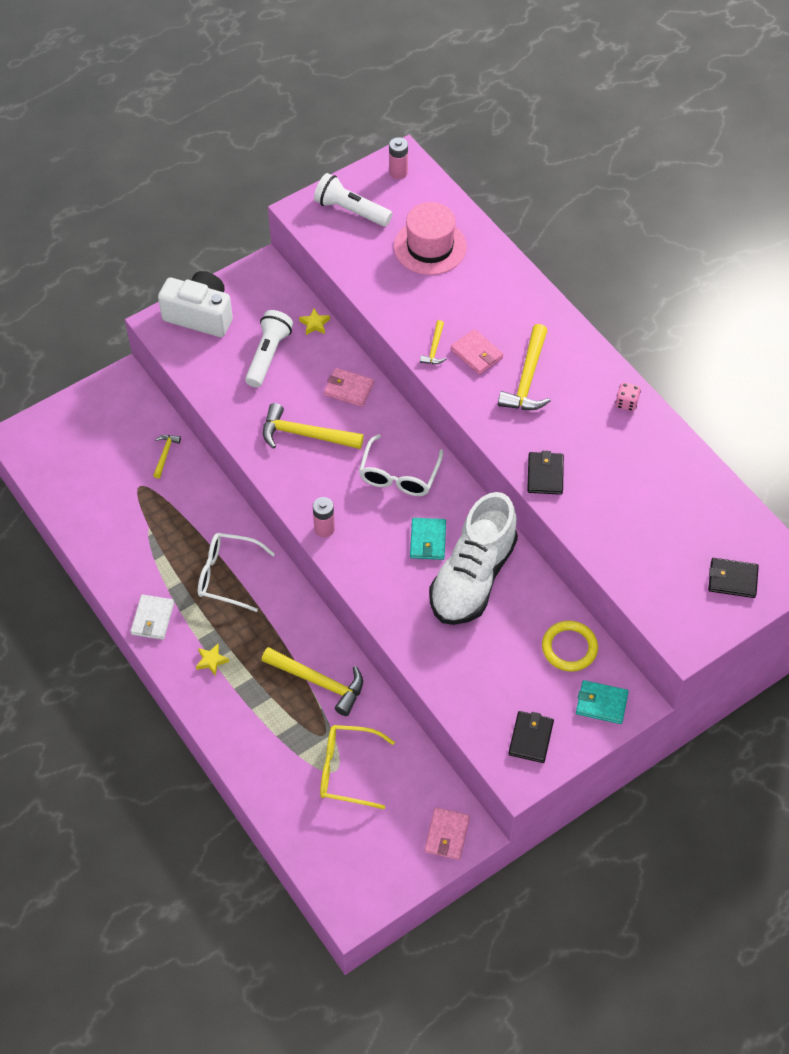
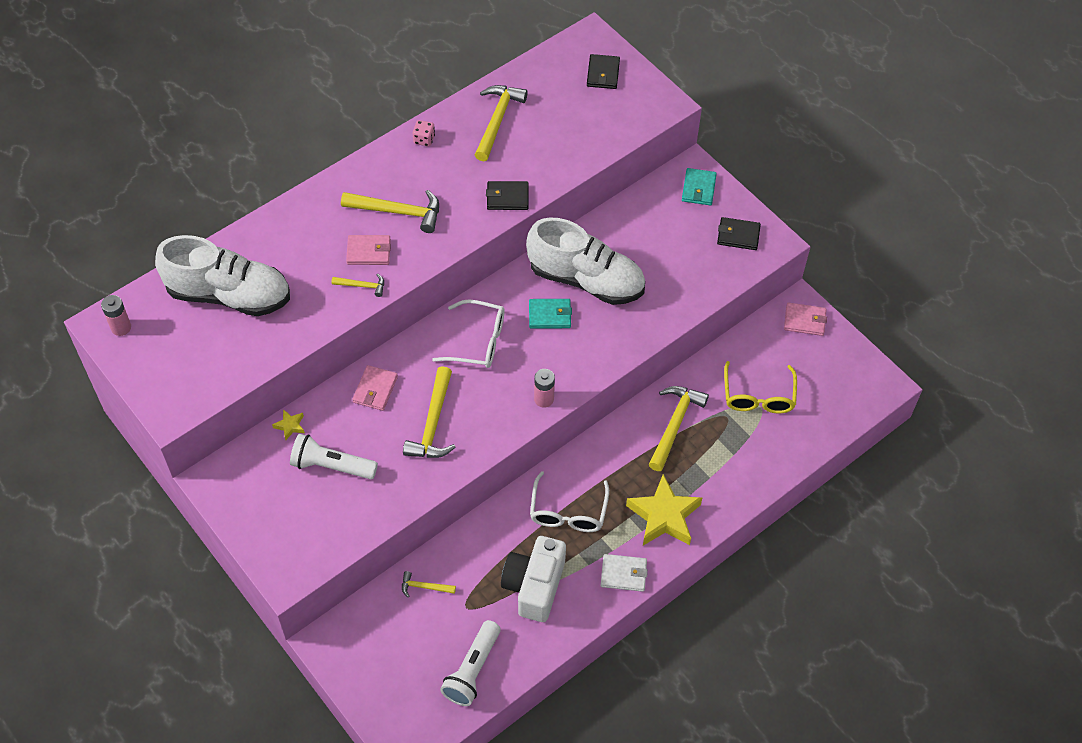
camera: 95 degrees left, 0 degrees up
(200, 315) = (275, 537): white camera -> white camera (534, 586)
(211, 661) = (664, 516): yellow star -> yellow star, size x2.33
(351, 210) = (173, 367): white flashlight -> white flashlight (472, 670)
(430, 247) = (229, 295): pink hat -> white shoe
(476, 354) = (369, 252): pink wallet -> pink wallet turned 45 degrees clockwise
(569, 648) = (649, 210): yellow ring -> none
(655, 470) = (497, 120): none -> yellow hammer

